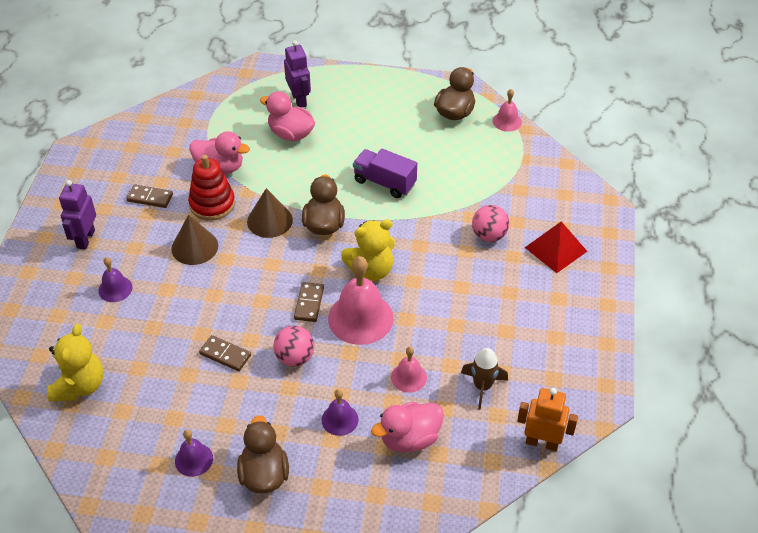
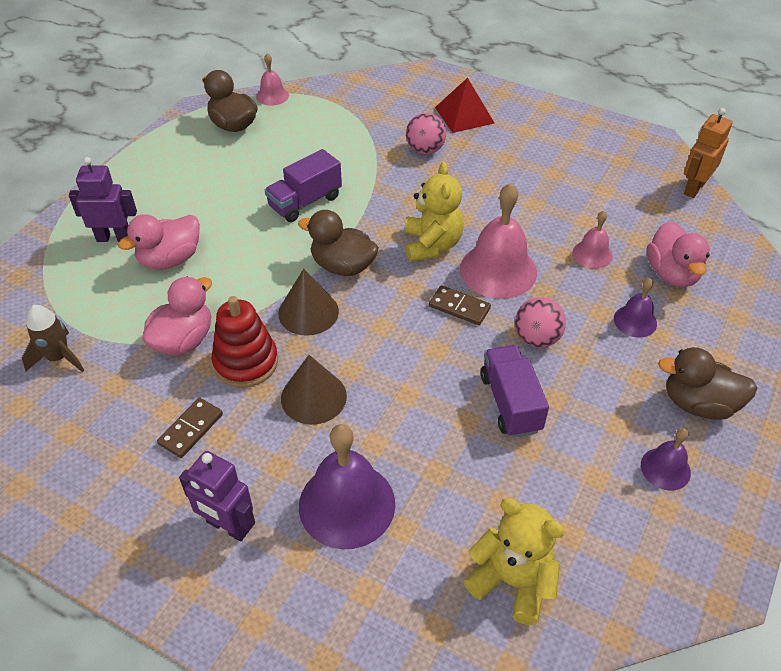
camera: 70 degrees left, 0 degrees up
(115, 289) = (347, 504): purple bell -> purple bell, size x1.90
(225, 355) = (510, 403): brown domino -> purple truck
(482, 386) = (619, 206): brown rocket -> brown rocket (59, 357)

